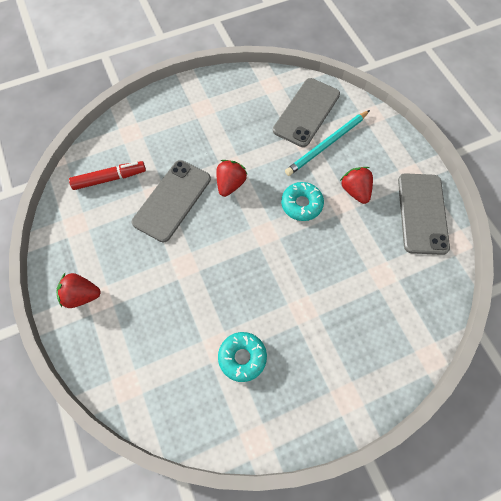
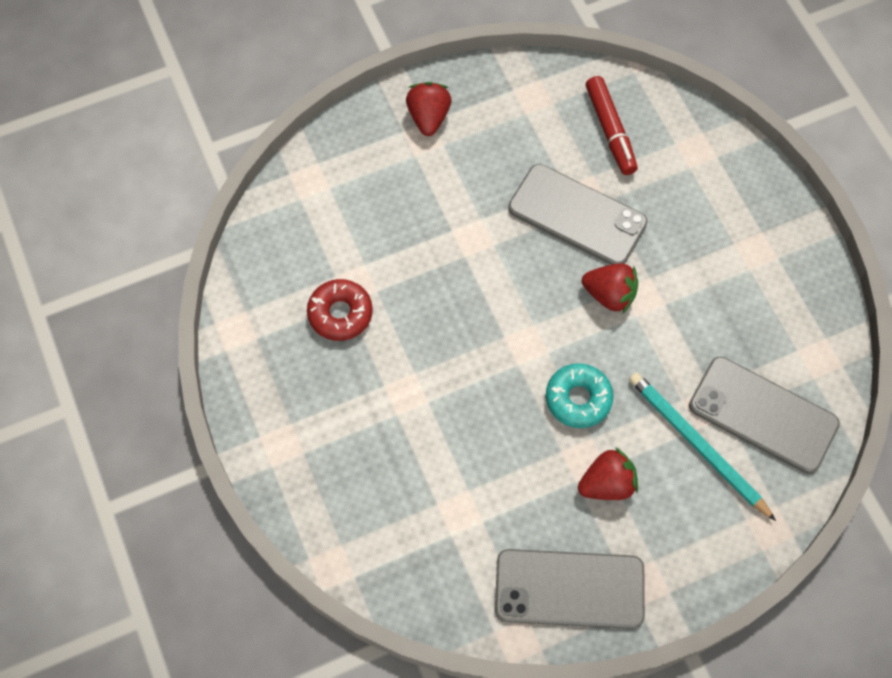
camera: 90 degrees right, 0 degrees up
(242, 357) = (340, 314): turquoise donut -> red donut

